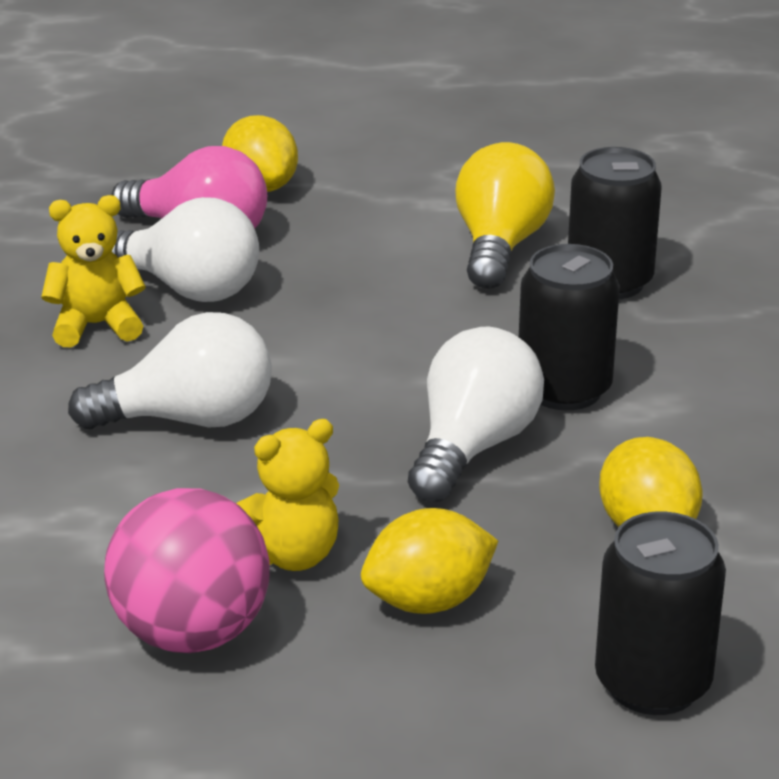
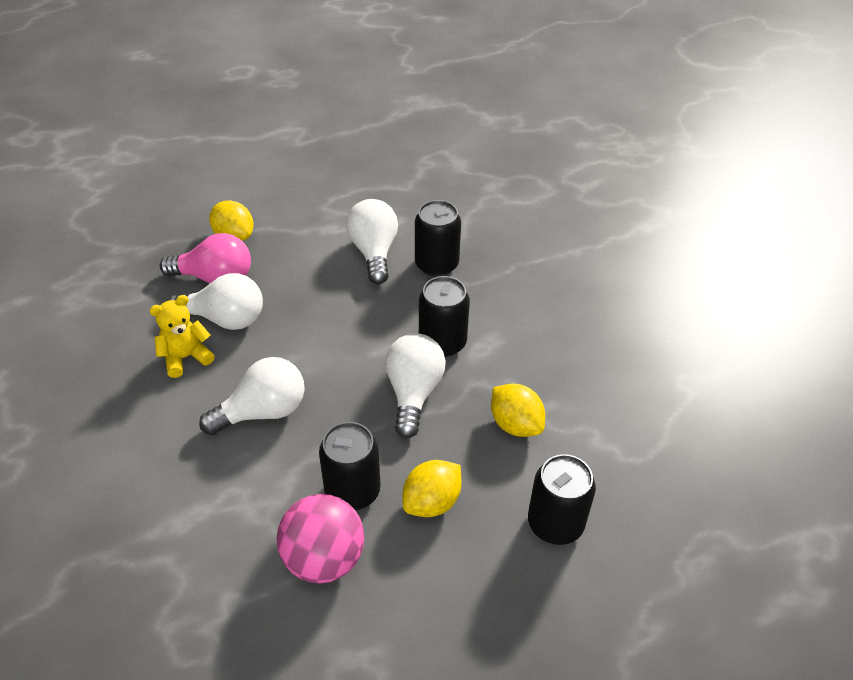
camera: 20 degrees left, 15 degrees up
(290, 555) = (352, 491): yellow teddy bear -> black can
(499, 247) = (374, 252): yellow light bulb -> white light bulb

